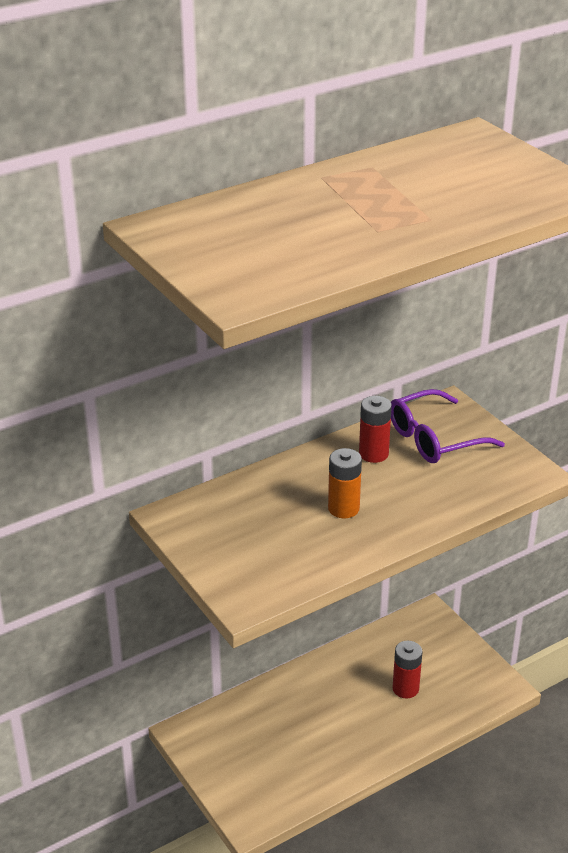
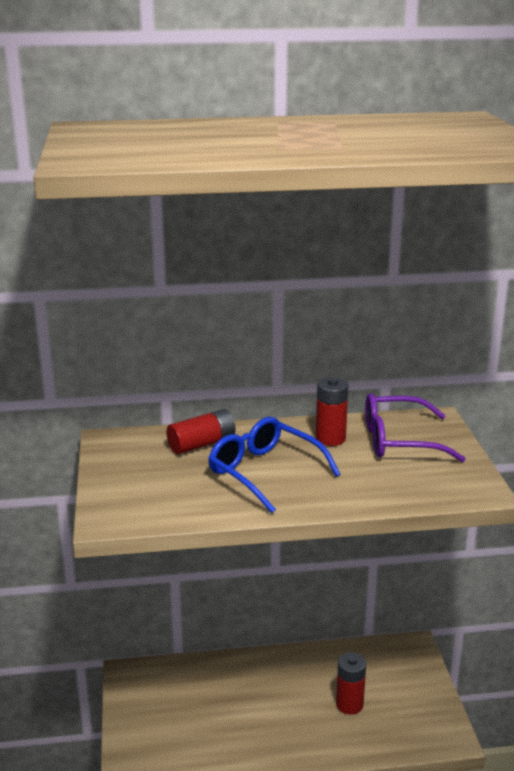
camera: 25 degrees right, 10 degrees down
(262, 494) = (202, 444): none -> red battery
(343, 508) = (264, 472): orange battery -> blue glasses

